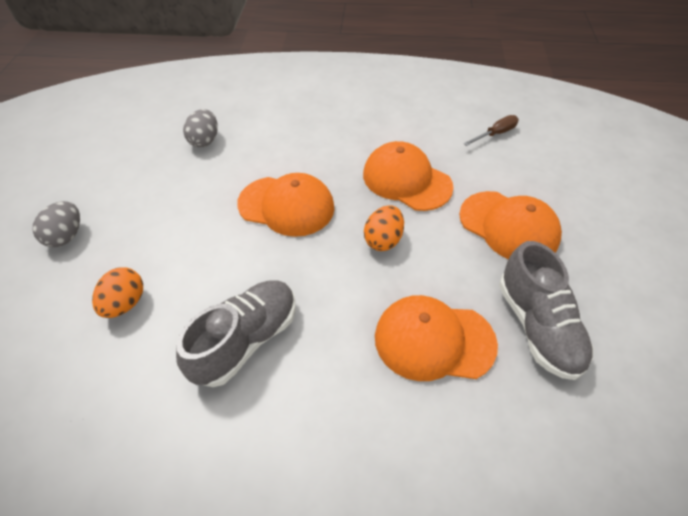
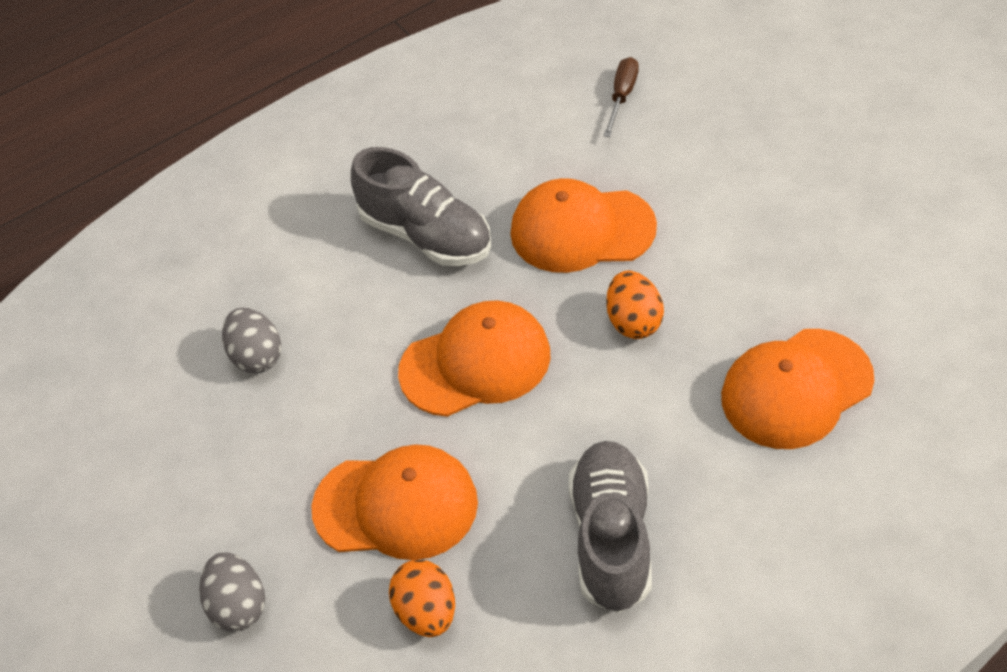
camera: 35 degrees left, 0 degrees up
(509, 226) = (749, 209): orange cap -> orange cap (396, 505)
(537, 326) = (876, 300): grey shoe -> grey shoe (426, 235)

